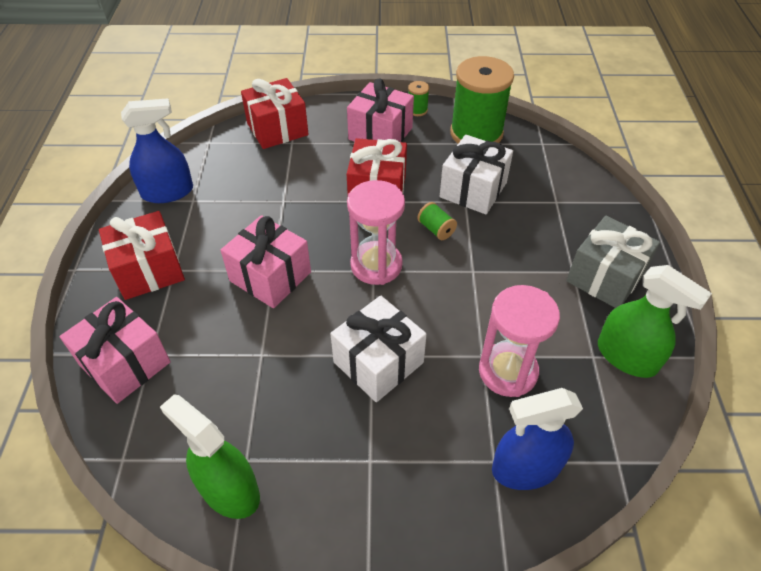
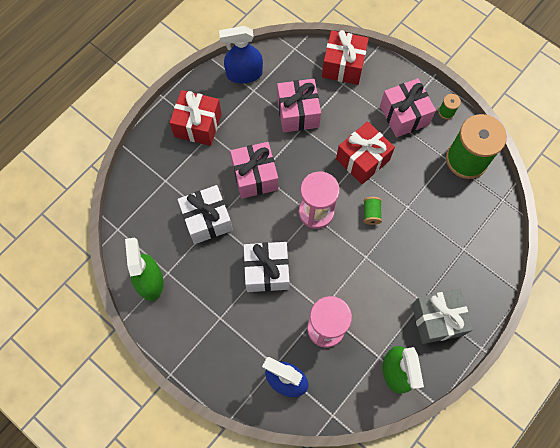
camera: 40 degrees right, 20 degrees up
(125, 364) = (150, 177): pink gift -> pink gift (298, 113)
(167, 192) = (244, 74): blue spray bottle -> blue spray bottle turned 150 degrees clockwise
(473, 190) = (420, 202): white gift -> white gift (207, 220)

